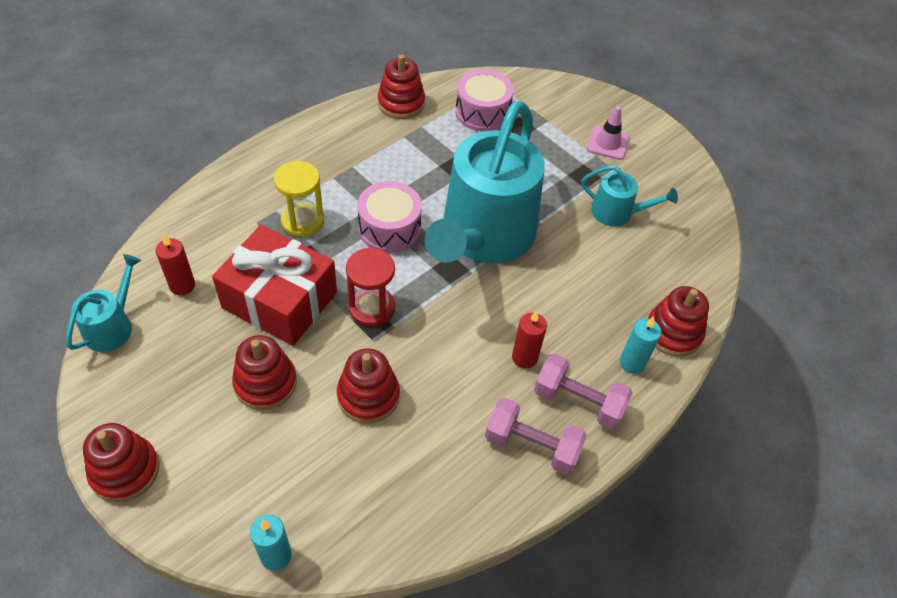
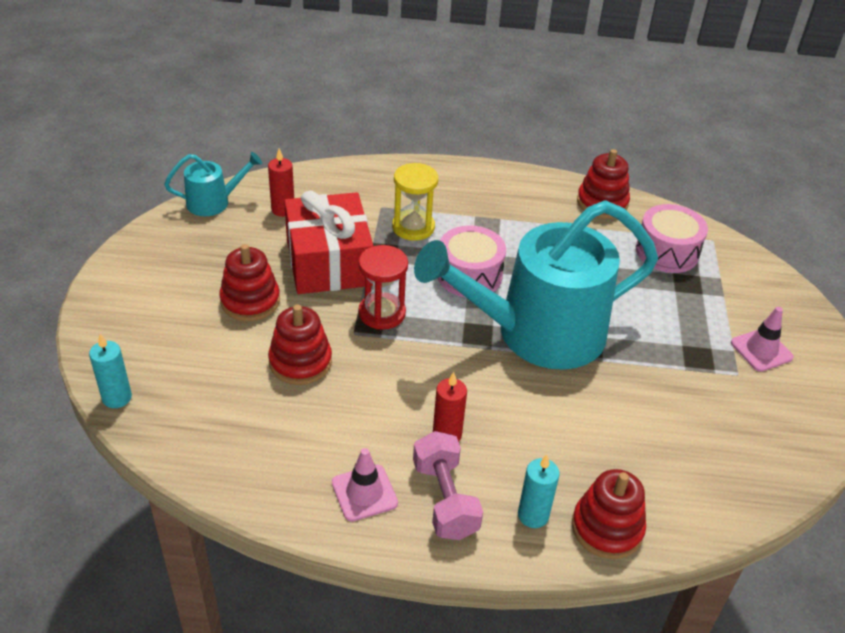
camera: 50 degrees right, 10 degrees down
(125, 471) = (111, 281): red stacking toy -> none
(532, 446) = (364, 493): pink dumbbell -> pink traffic cone
(617, 212) = (689, 404): turquoise watering can -> none

